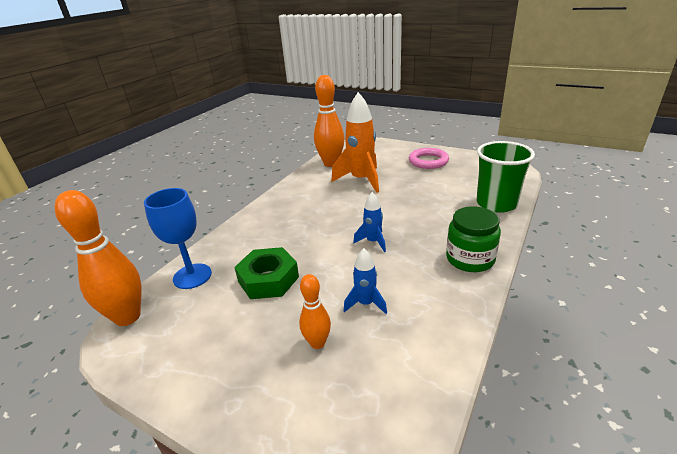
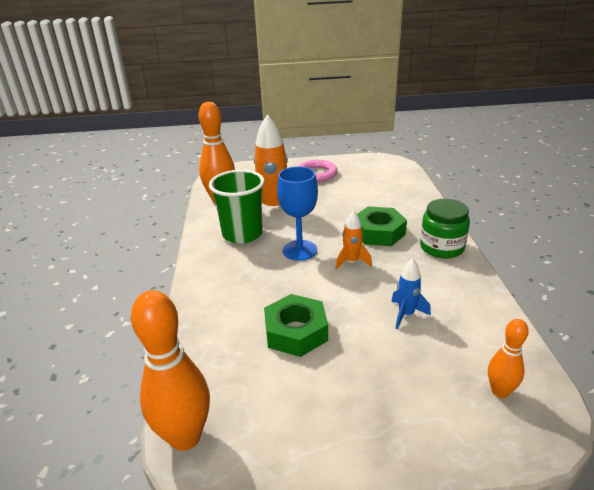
camera: 35 degrees left, 0 degrees up
(192, 276) = (208, 364): blue goblet -> blue goblet (299, 250)
(317, 343) = (405, 363): orange bowling pin -> orange bowling pin (500, 391)
(373, 242) = (351, 261): blue rocket -> orange rocket
(425, 226) = (378, 232): none -> green nut
(496, 204) = (413, 196): green cup -> green cup (242, 234)

